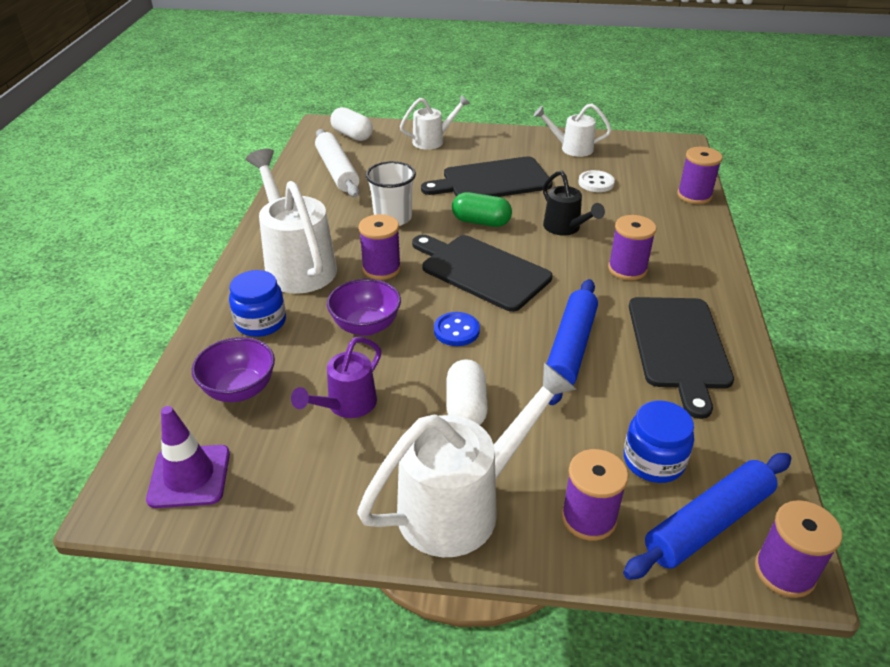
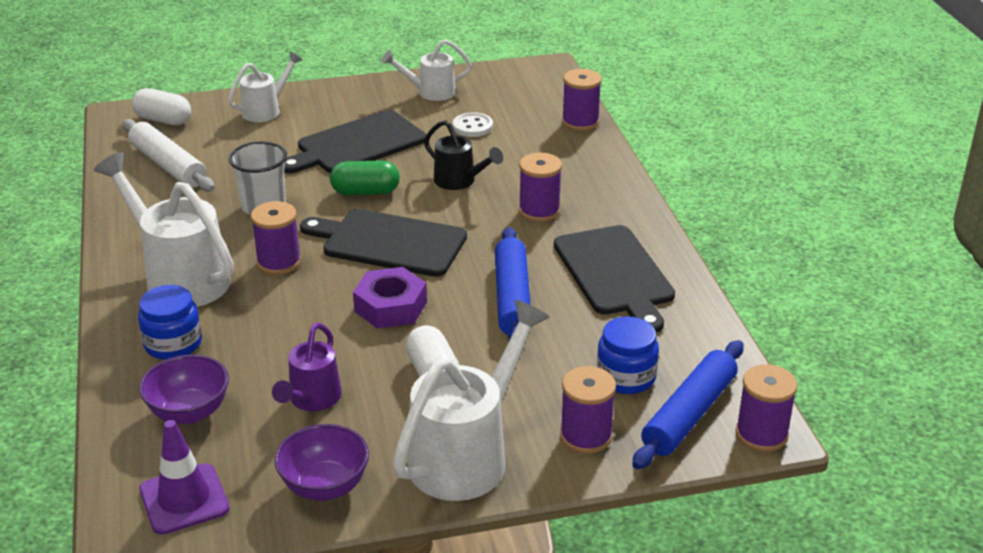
camera: 20 degrees left, 5 degrees down
(366, 326) = (292, 323): purple bowl -> purple bowl (325, 486)
(456, 331) = (390, 306): blue button -> purple nut

